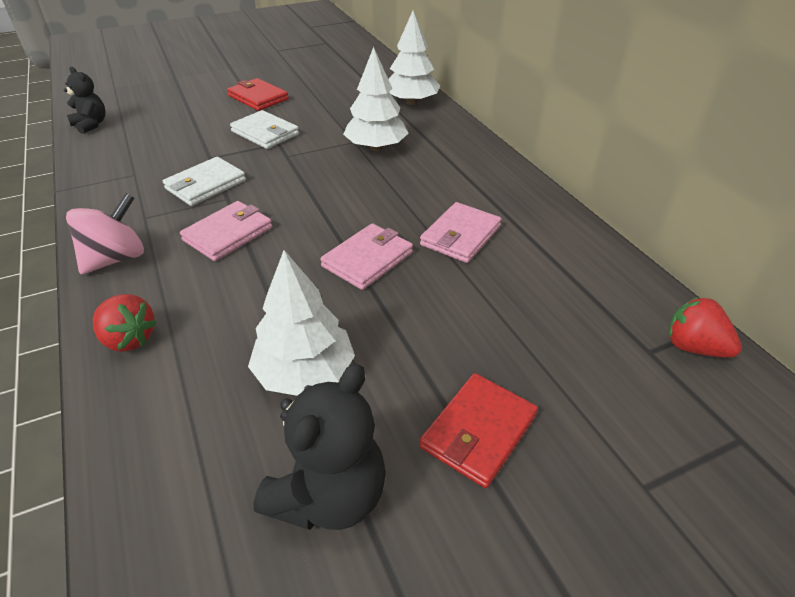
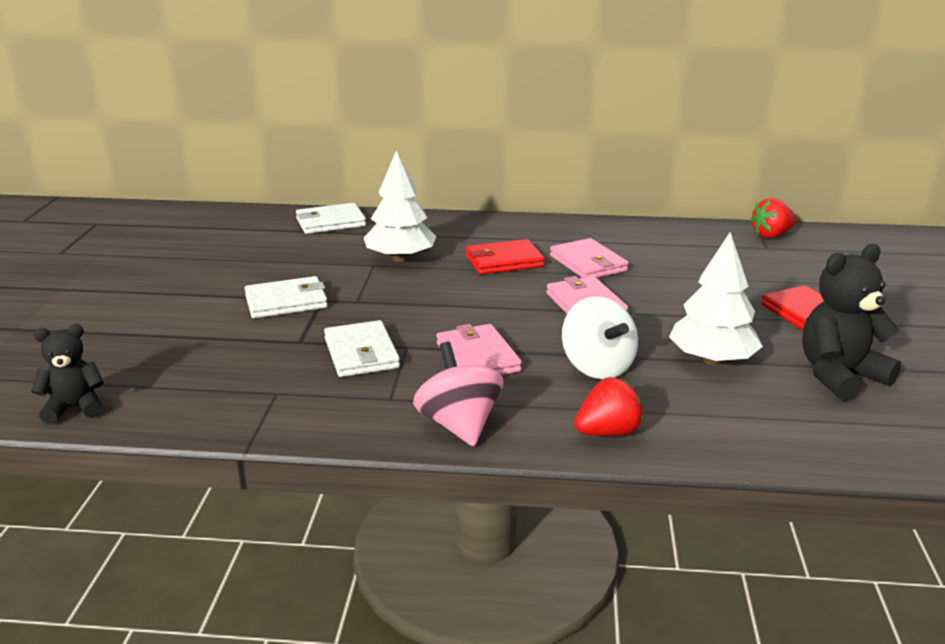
camera: 60 degrees left, 15 degrees down
(246, 300) = (597, 367): none -> white spinning top
(258, 98) = (186, 289): red wallet -> red wallet (504, 261)
(329, 496) = (839, 376): black teddy bear -> black teddy bear turned 90 degrees counterclockwise
(411, 102) = (330, 222): white tree -> white wallet

